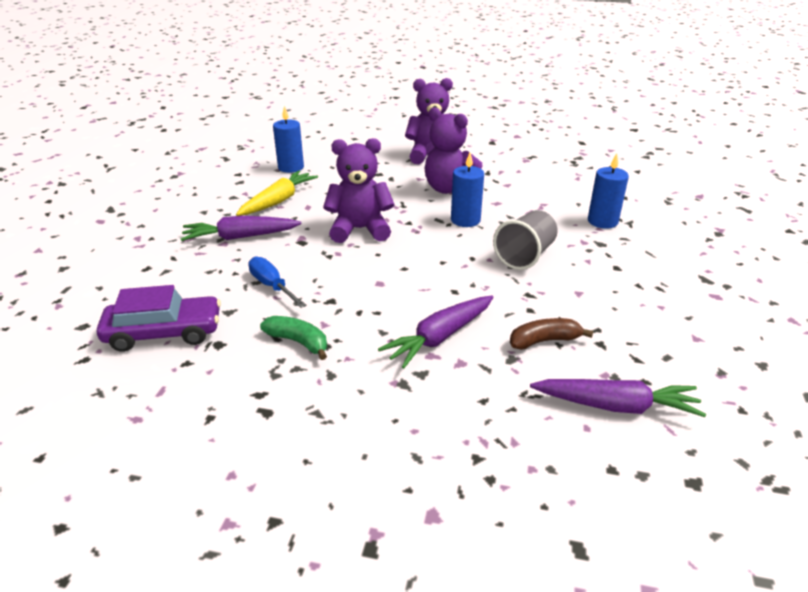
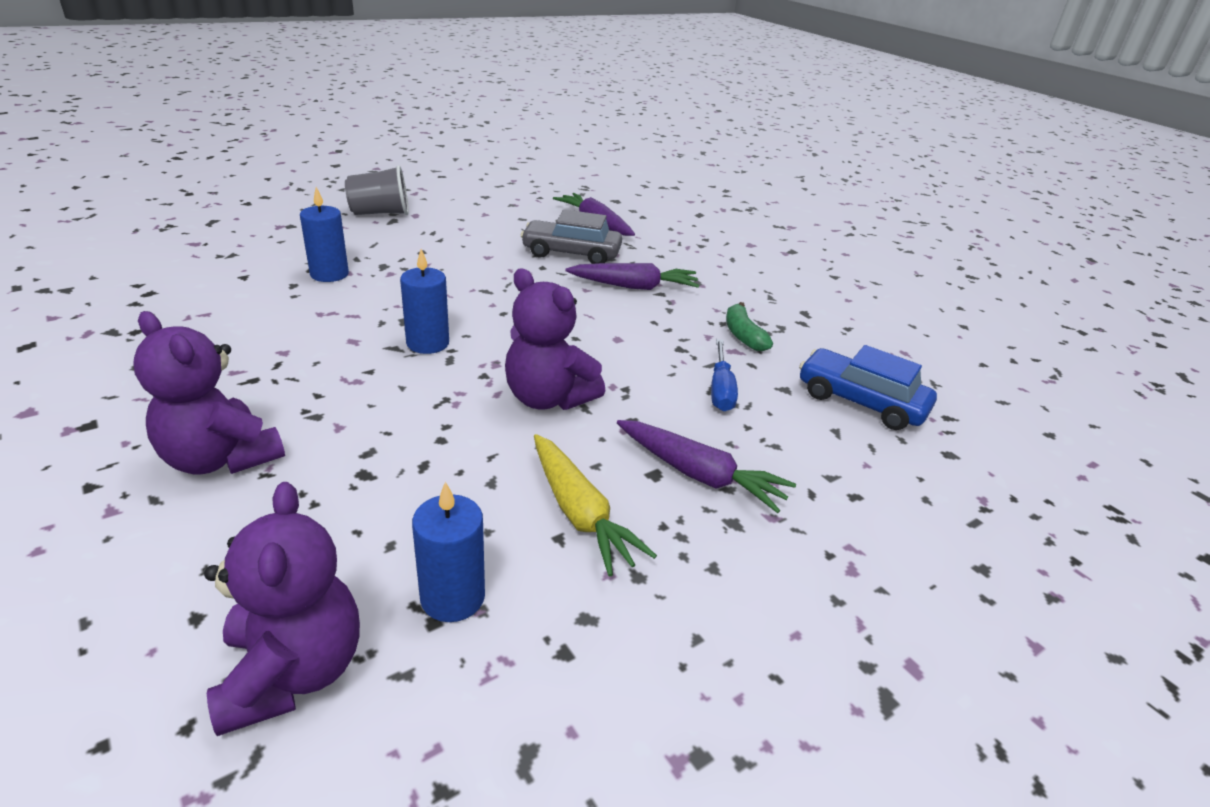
camera: 140 degrees left, 0 degrees up
(164, 333) = (860, 402): purple car -> blue car
(278, 201) = (579, 513): yellow carrot -> yellow carrot turned 105 degrees counterclockwise
(449, 189) = (349, 387): purple teddy bear -> purple teddy bear (292, 672)
(525, 256) = (460, 290): grey cup -> grey cup (380, 213)
(544, 341) = (571, 253): brown banana -> grey car

